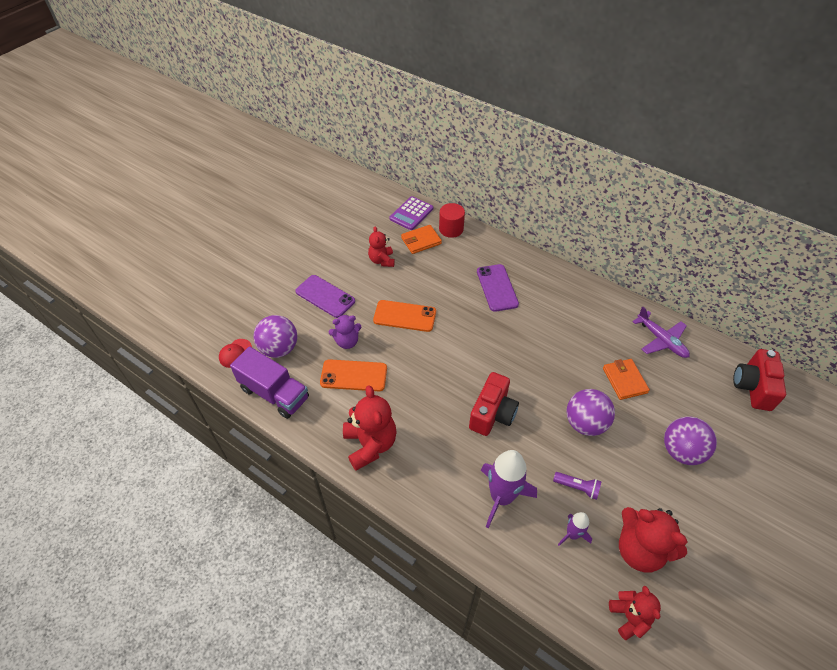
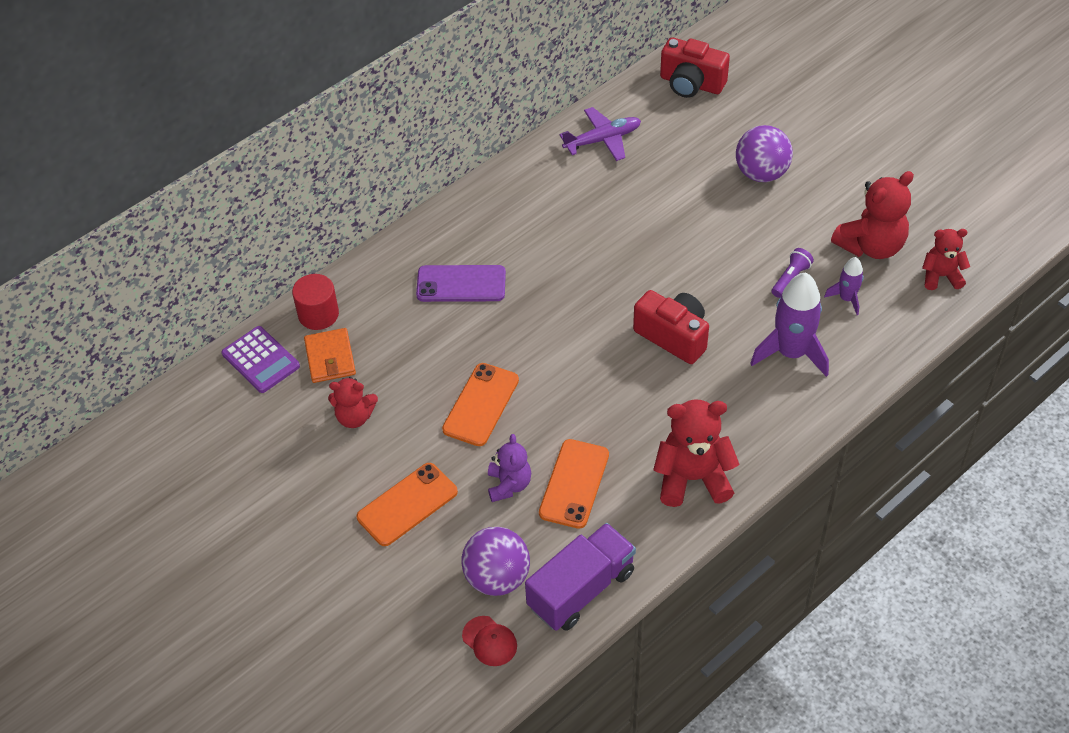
camera: 75 degrees left, 0 degrees up
(325, 296) = (407, 504): purple phone -> orange phone
(585, 423) = (707, 248): purple ball -> none
(624, 380) = (654, 193): orange wallet -> none

